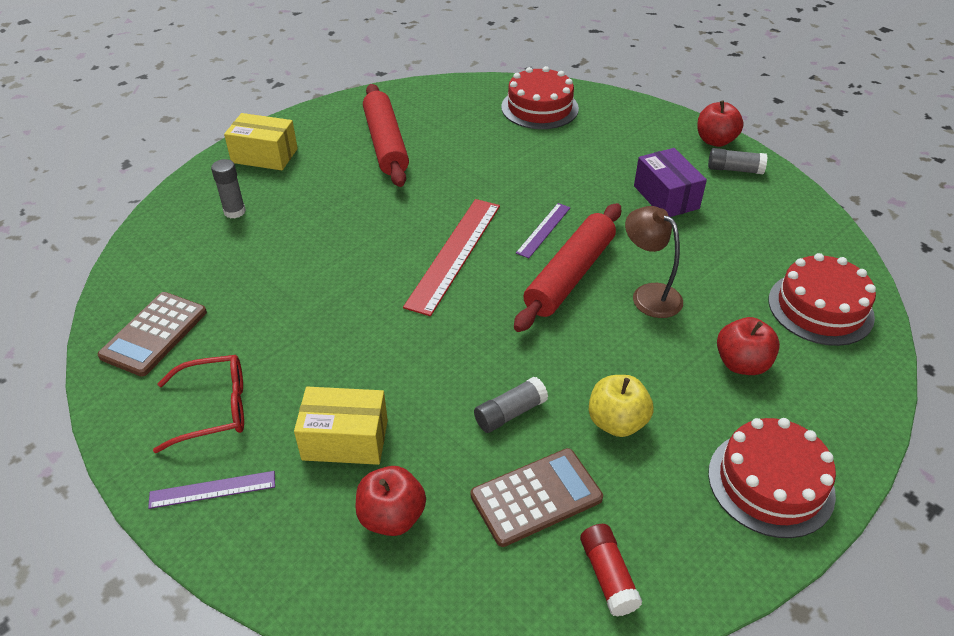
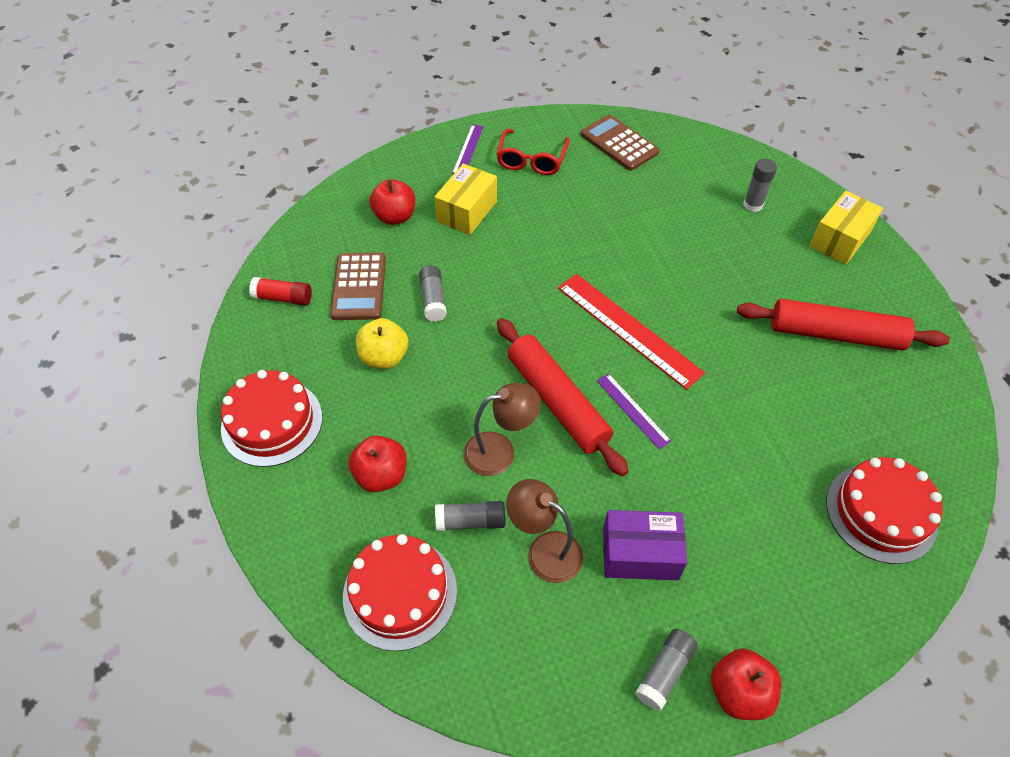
camera: 115 degrees right, 10 degrees up
(709, 243) = (544, 550): none -> brown lamp
(726, 290) = (470, 521): none -> grey glue stick

